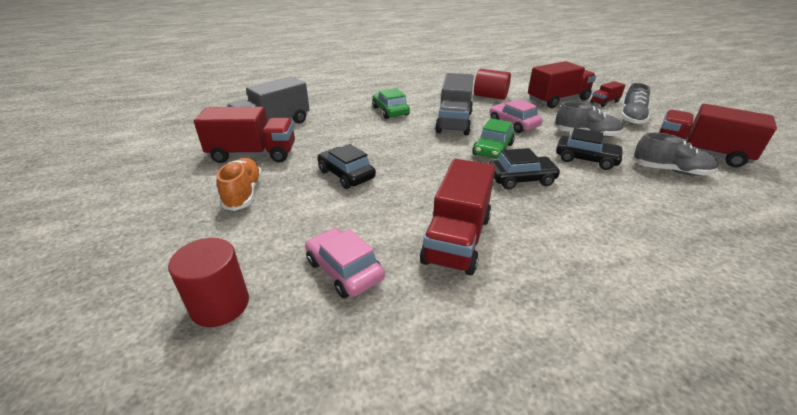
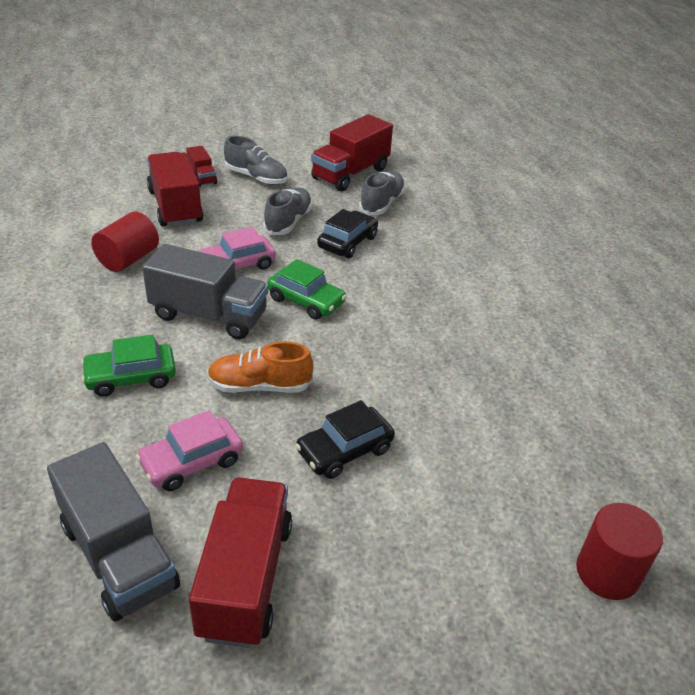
camera: 85 degrees left, 5 degrees up
(243, 193) = (380, 577): orange shoe -> orange shoe (259, 386)
(344, 270) = (544, 464): pink car -> pink car (192, 462)
(457, 239) = (491, 371): red truck -> none
(521, 179) = (382, 299): black car -> none

